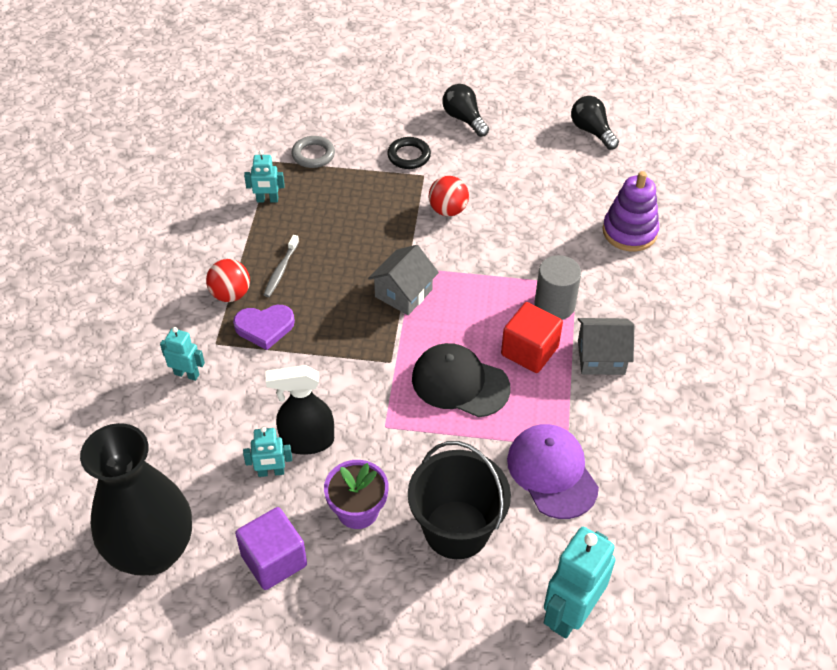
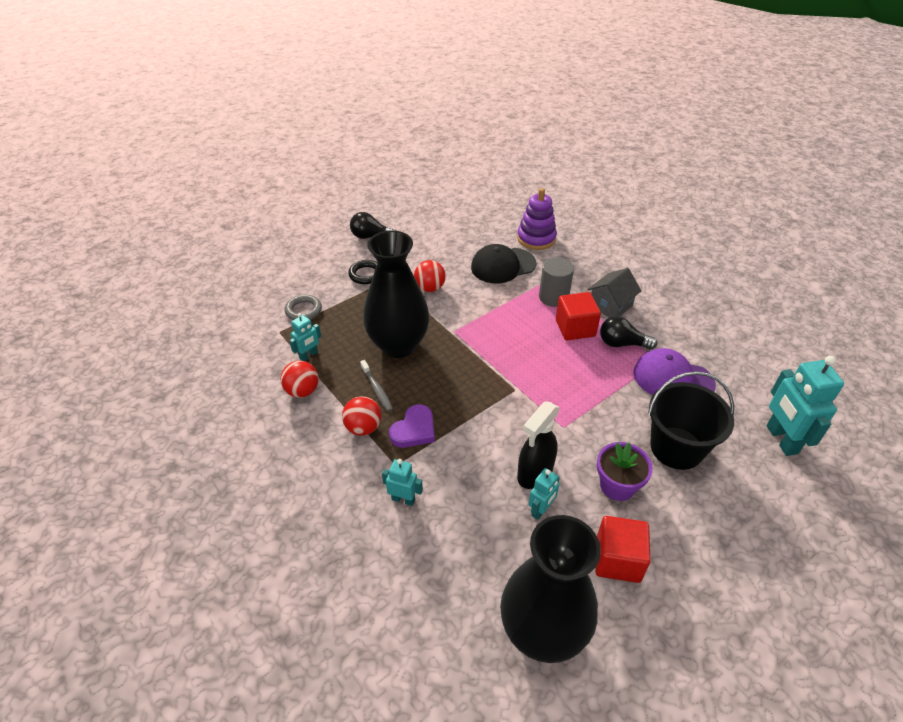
camera: 45 degrees left, 5 degrees down
(187, 374) = (403, 499): turquoise robot -> turquoise robot turned 45 degrees clockwise
(225, 228) = (302, 391): none -> red ball
(274, 560) = (617, 560): purple cube -> red cube
(348, 245) = (398, 345): none -> black vase
(403, 293) = (468, 348): grey house -> none
(460, 383) = (566, 371): black cap -> black cap (503, 265)
(592, 131) = (449, 203): black light bulb -> black light bulb (622, 344)

